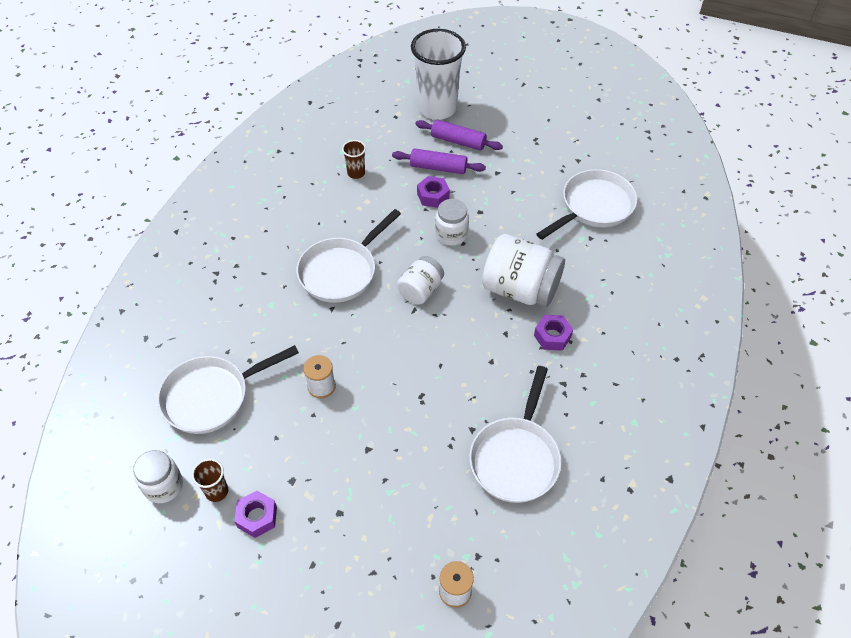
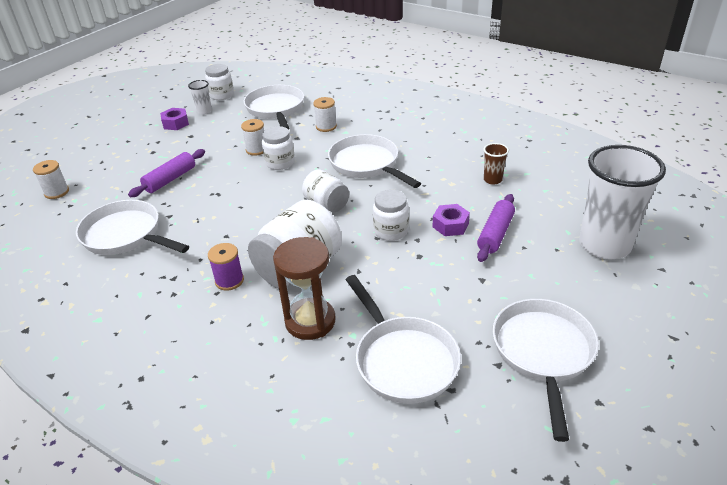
camera: 105 degrees right, 15 degrees down
(217, 491) = (204, 111): brown cup -> white cup
(259, 327) = (326, 127): none -> white spool
(348, 352) = (280, 163): none -> white jar
(458, 141) = (541, 255): purple rolling pin -> purple rolling pin (170, 179)
(552, 336) = (229, 280): purple nut -> purple spool
(559, 140) = (543, 353): none -> white pan
(578, 266) = (310, 321): none -> brown hourglass

